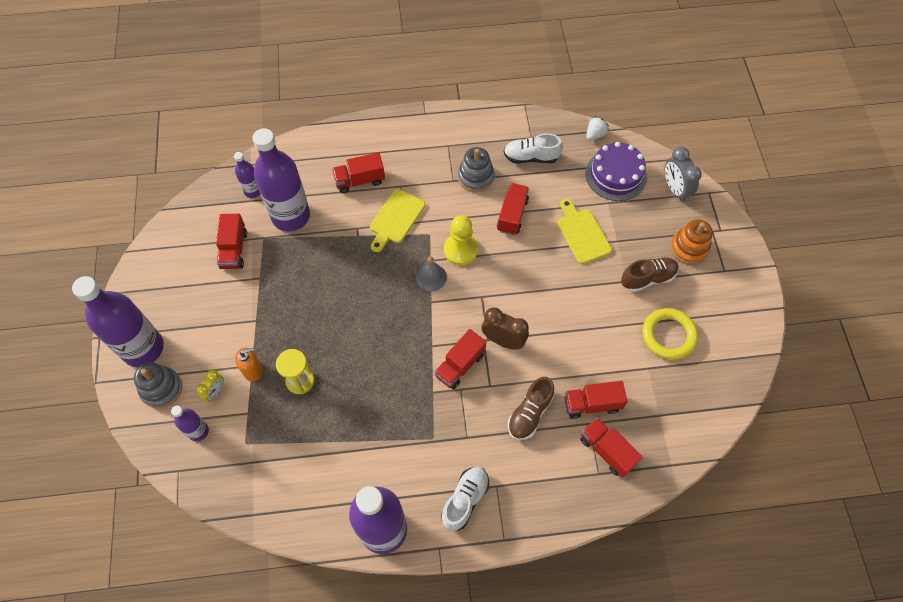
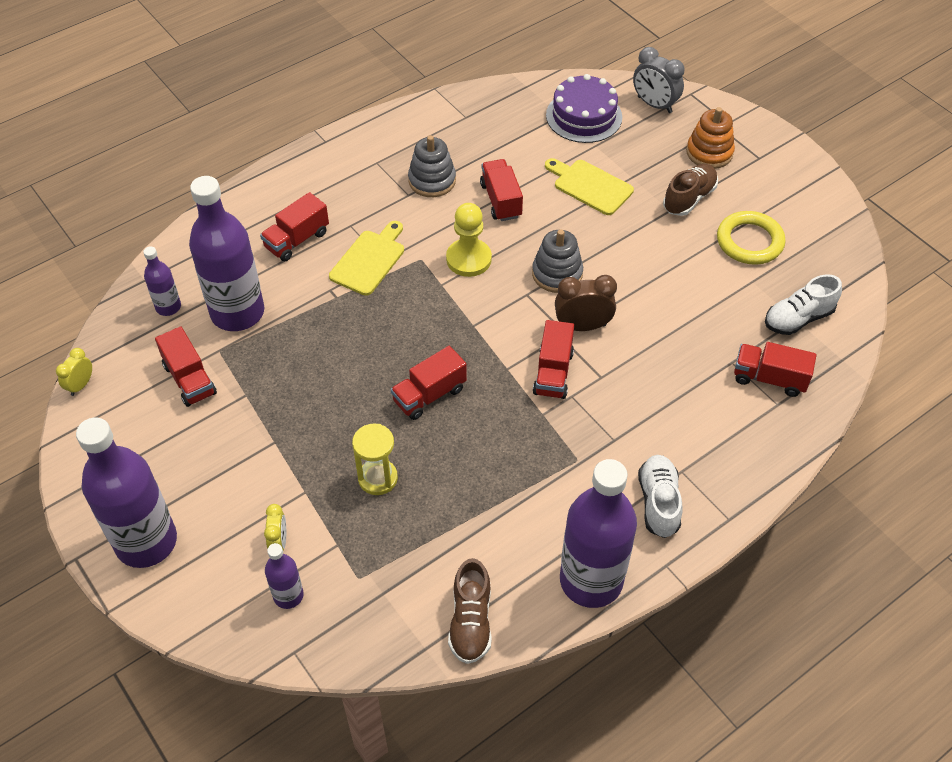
camera: 30 degrees left, 10 degrees down
(161, 388) = (205, 574): grey stacking toy -> grey stacking toy (557, 274)
(171, 221) = (81, 385): none -> yellow clock
(253, 370) = (310, 496): orange soap dispenser -> none
(396, 218) = (369, 260): yellow cutting board -> yellow cutting board turned 150 degrees counterclockwise
(431, 277) = (455, 300): grey bell -> none
(529, 413) = (664, 383): brown shoe -> brown shoe (471, 622)
(531, 157) = (479, 136): white shoe -> white shoe (798, 318)
(592, 404) = (721, 342): red truck -> red truck (429, 395)
(595, 135) = (533, 87): white strawberry -> none

